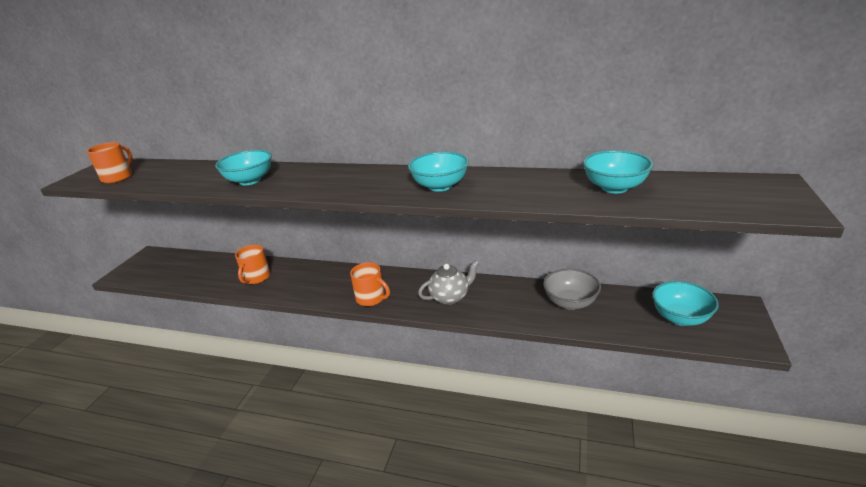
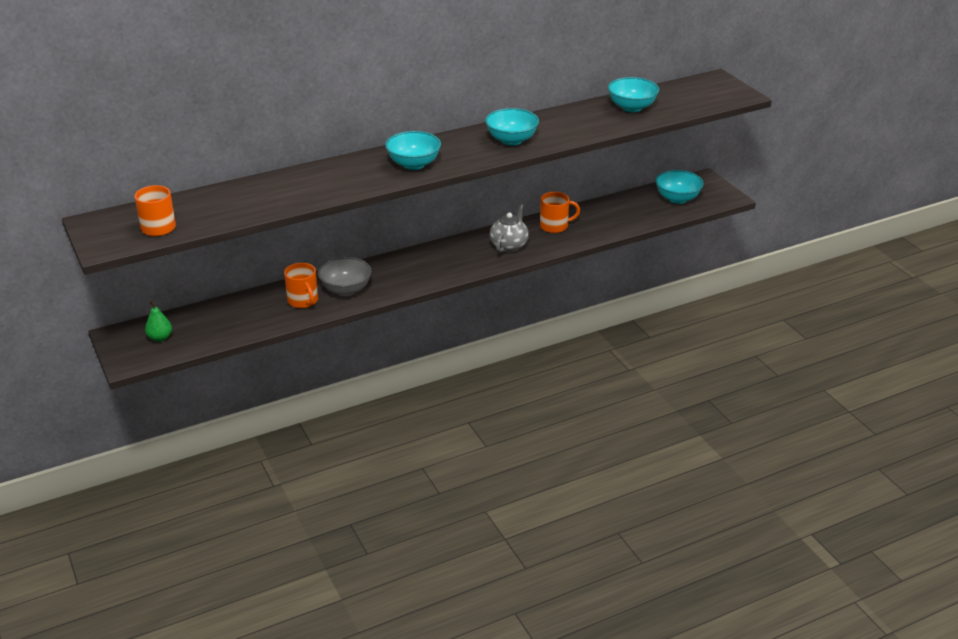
camera: 45 degrees left, 5 degrees up
(158, 267) = (160, 338): none -> green pear
(250, 180) = (328, 185): turquoise bowl -> turquoise bowl (413, 164)
(371, 298) = (446, 271): orange mug -> orange mug (555, 226)
(570, 302) = (600, 216): grey bowl -> grey bowl (346, 290)

